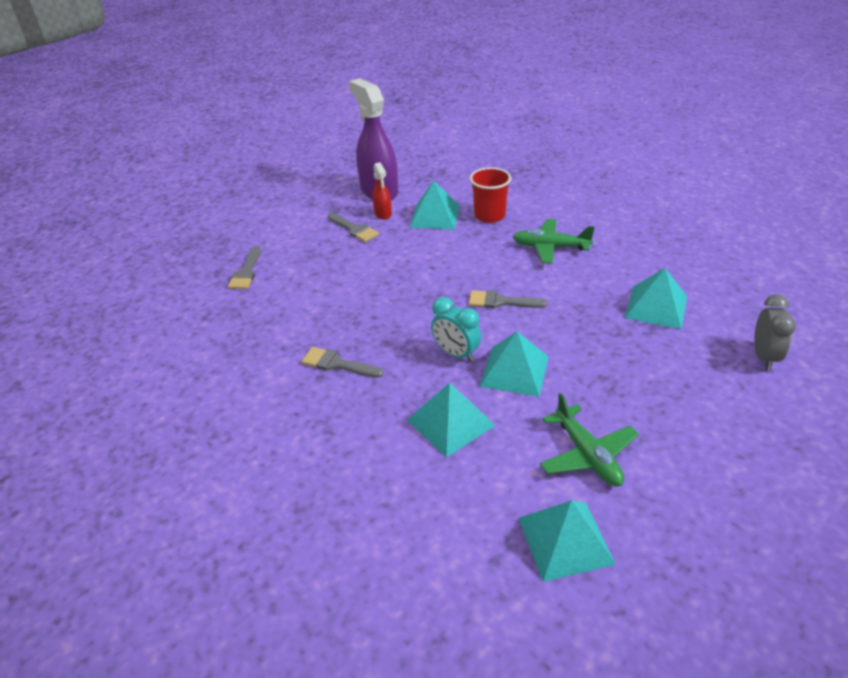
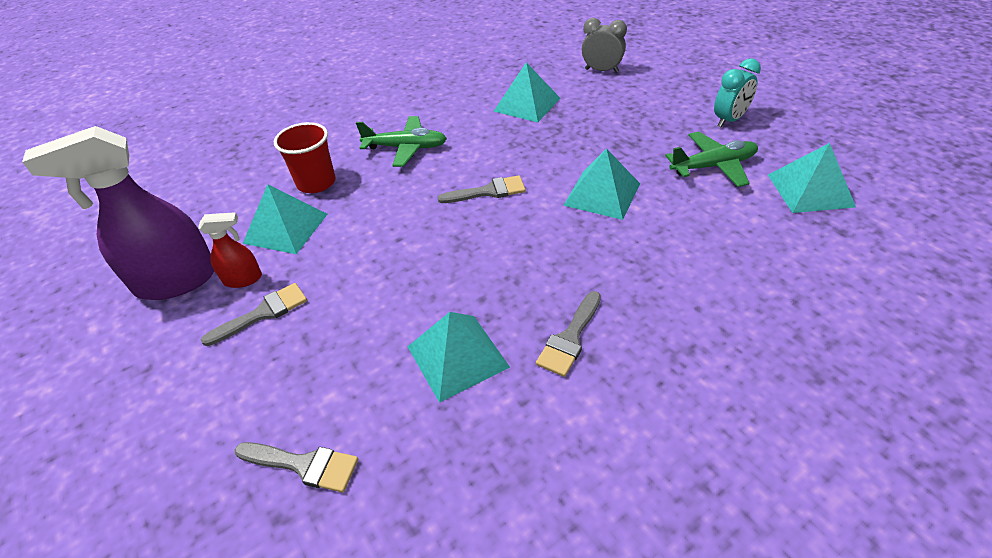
camera: 80 degrees left, 5 degrees up
(451, 422) = (675, 244): turquoise pyramid -> turquoise pyramid (457, 356)
(456, 353) = (568, 232): turquoise clock -> turquoise clock (729, 120)
(500, 302) = (488, 191): grey brush -> grey brush turned 120 degrees counterclockwise
(550, 247) = (406, 148): green plane -> green plane turned 105 degrees counterclockwise

